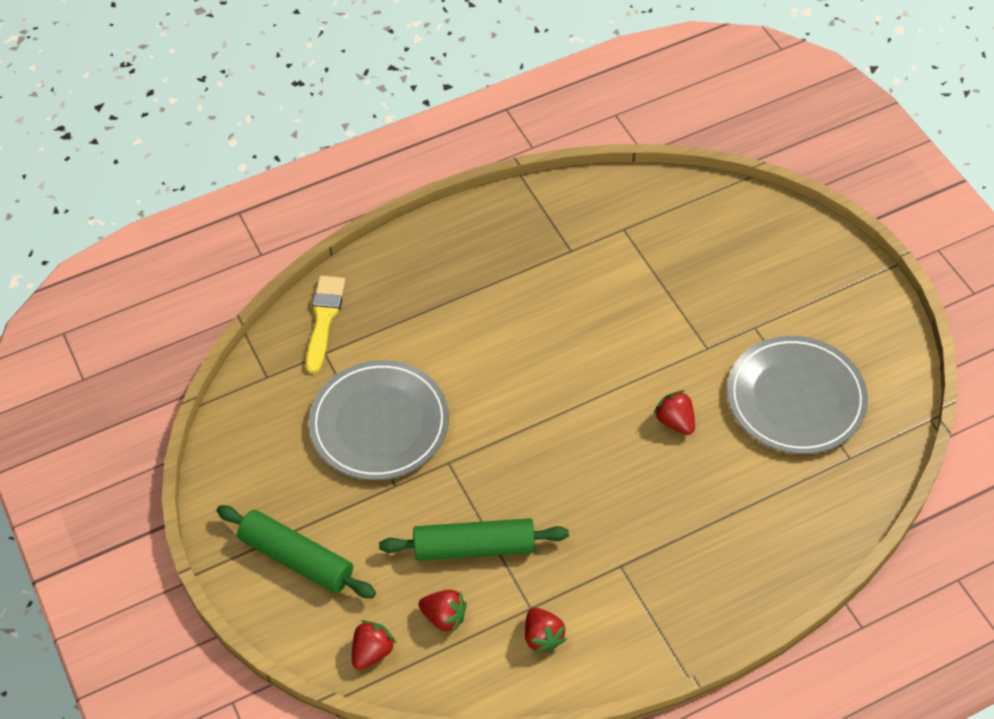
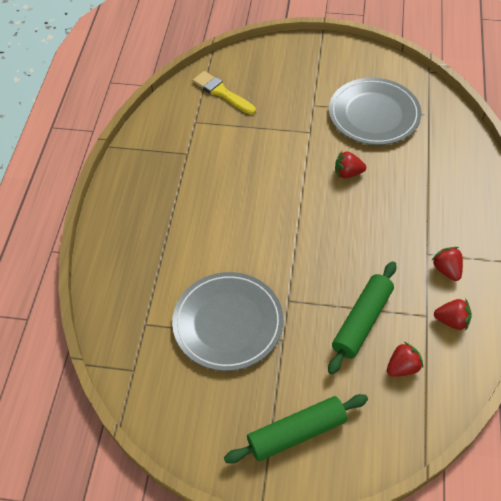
camera: 55 degrees left, 0 degrees up
(324, 319) = (118, 309): yellow brush -> yellow brush (222, 93)
(372, 652) = (402, 425): red strawberry -> red strawberry (446, 270)

